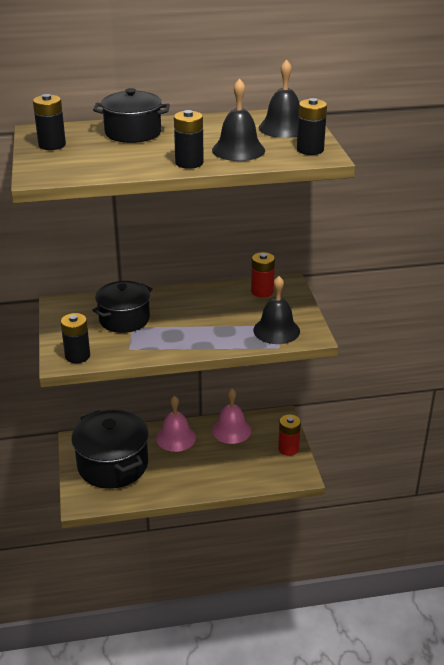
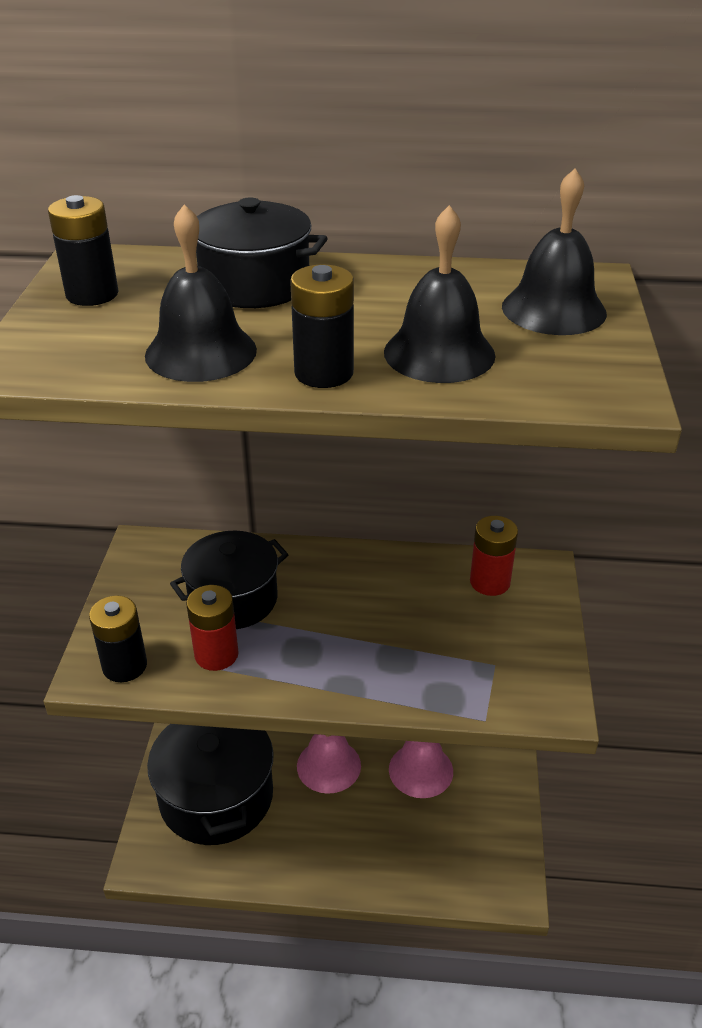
camera: 15 degrees right, 5 degrees up
(276, 330) = (490, 677): black bell -> black bell (201, 352)
(288, 448) = (505, 829): red battery -> red battery (216, 654)
(310, 150) = (591, 373): black battery -> none

